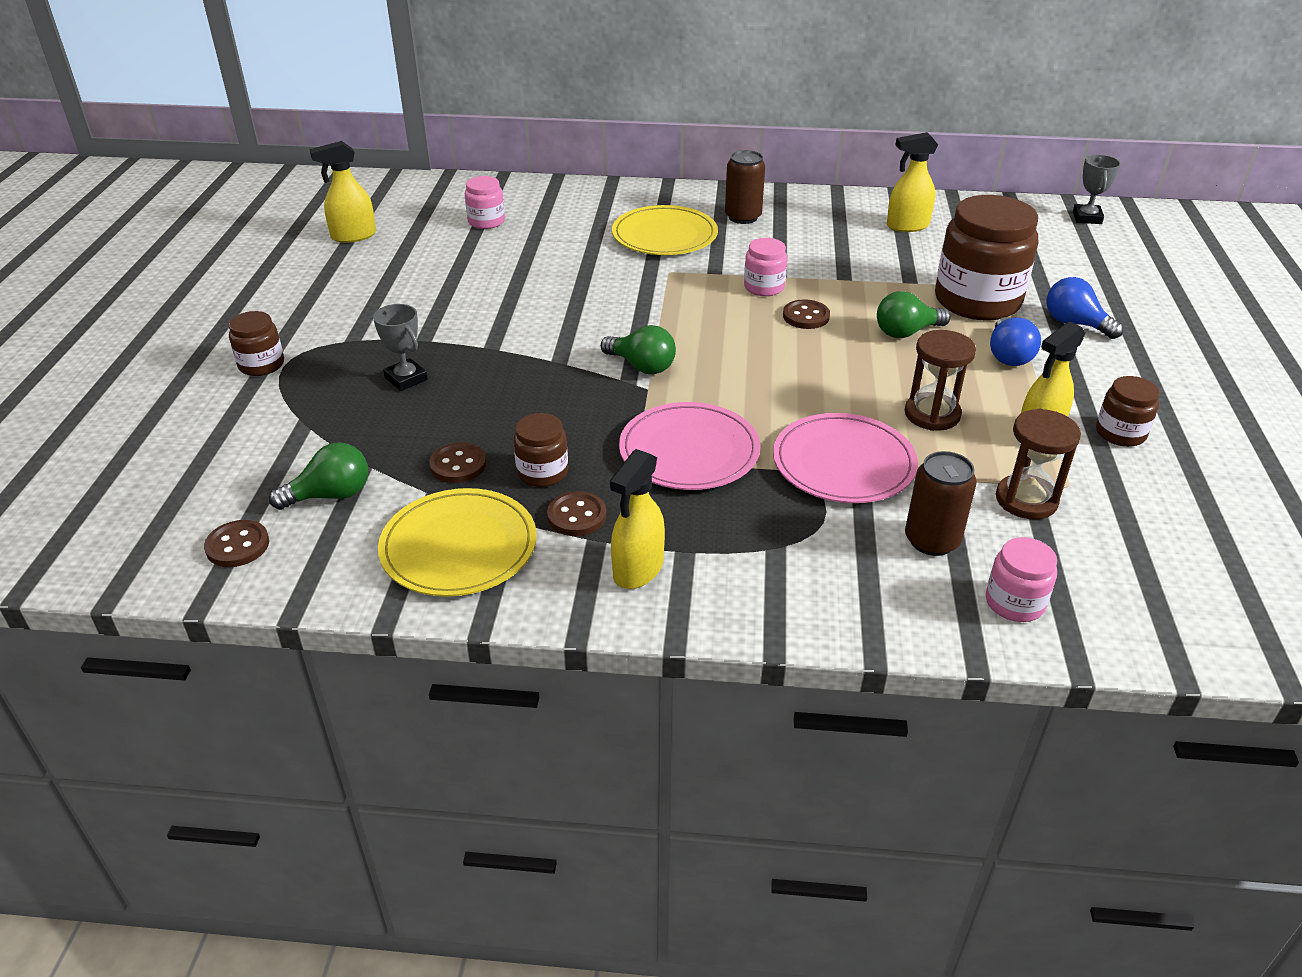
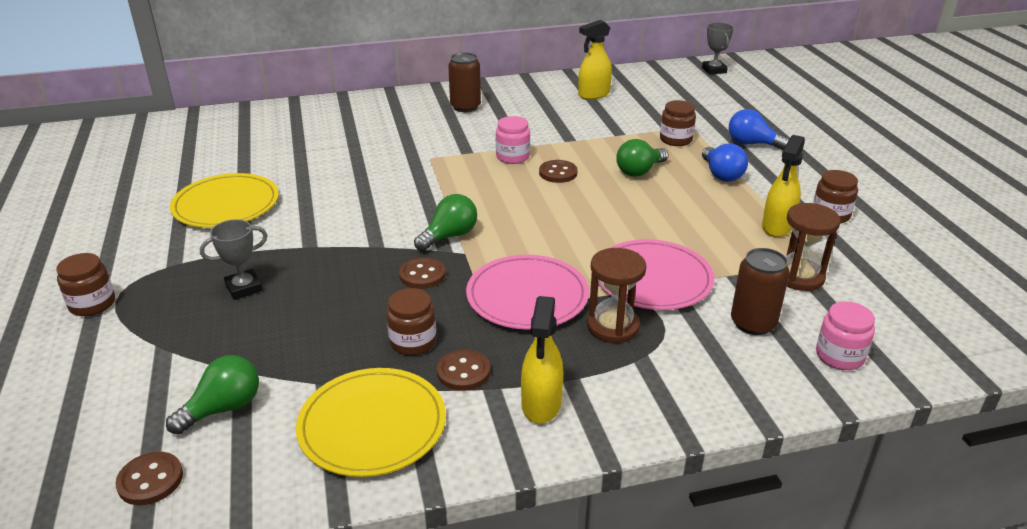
camera: 20 degrees left, 5 degrees down
(353, 236) = (129, 175): yellow spray bottle -> none
(406, 379) = (244, 288): grey trophy -> grey trophy turned 60 degrees counterclockwise
(458, 465) = (333, 353): brown button -> brown button (422, 275)
(486, 221) = (249, 143): pink jar -> none
(642, 366) = (449, 236): green light bulb -> green light bulb turned 60 degrees counterclockwise
(664, 235) = (410, 130): yellow plate -> yellow plate (226, 205)
(932, 414) = (695, 228): brown hourglass -> brown hourglass (613, 326)
(977, 301) = (676, 140): brown jar -> brown jar, size x0.48

